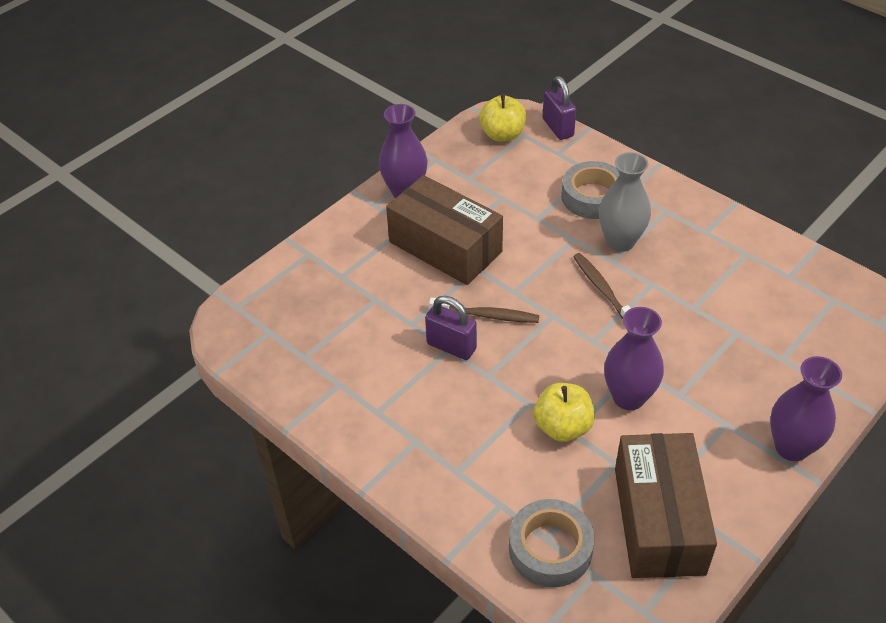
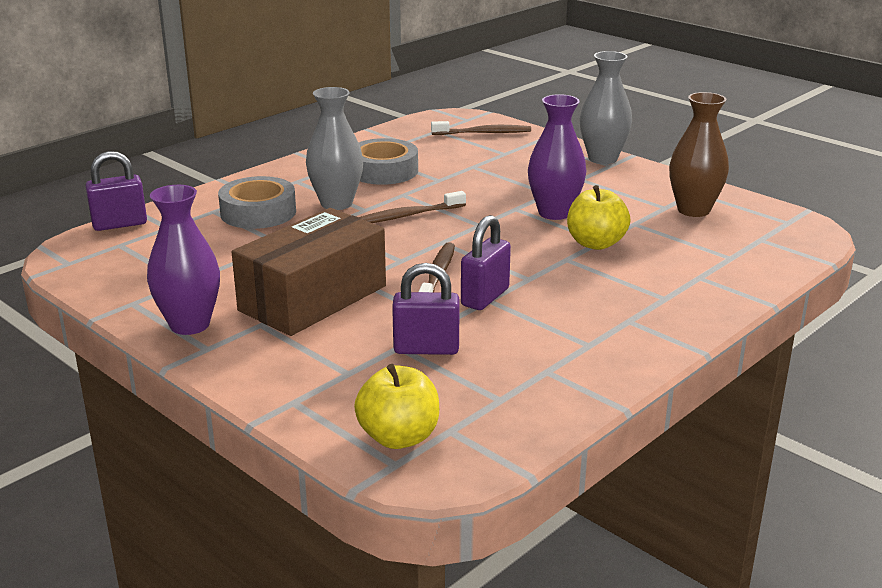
camera: 90 degrees left, 20 degrees down
(371, 314) = (426, 349): none -> purple padlock
(502, 134) = (109, 257): yellow apple -> yellow apple (399, 437)
(550, 549) = (742, 255): grey tape -> grey tape (383, 171)
(659, 520) = (693, 210): brown box -> brown vase
(791, 447) = (602, 158): purple vase -> grey vase
(839, 340) = (484, 133): none -> brown toothbrush

